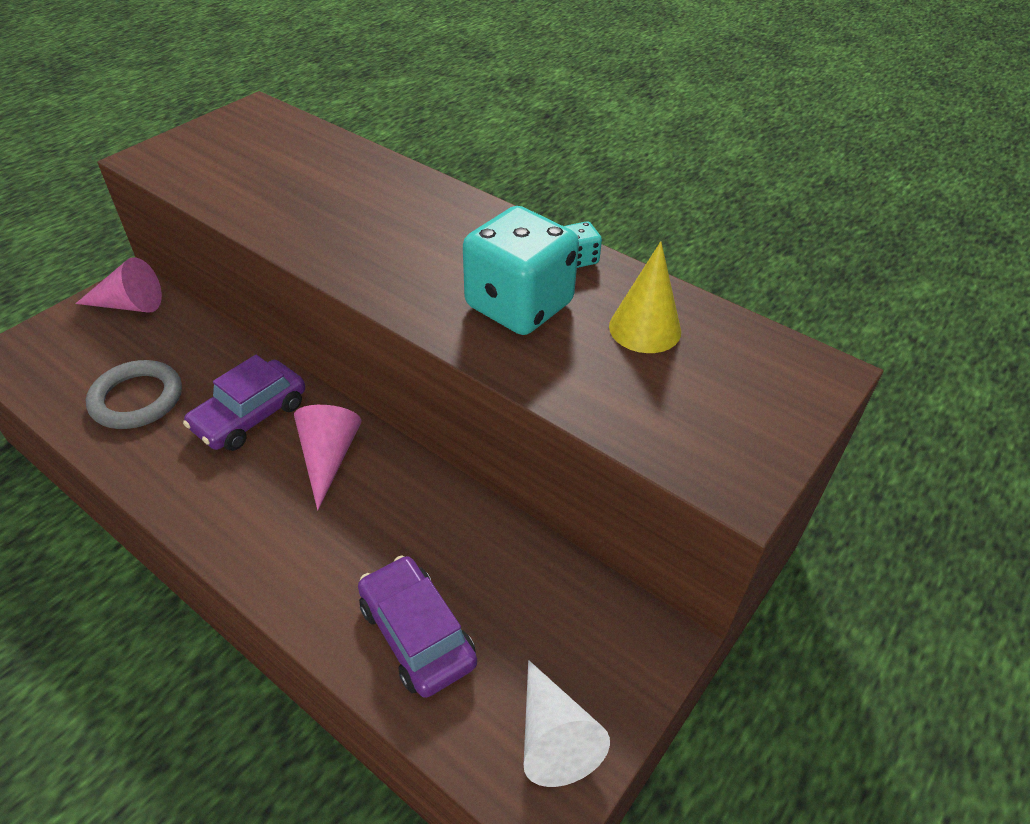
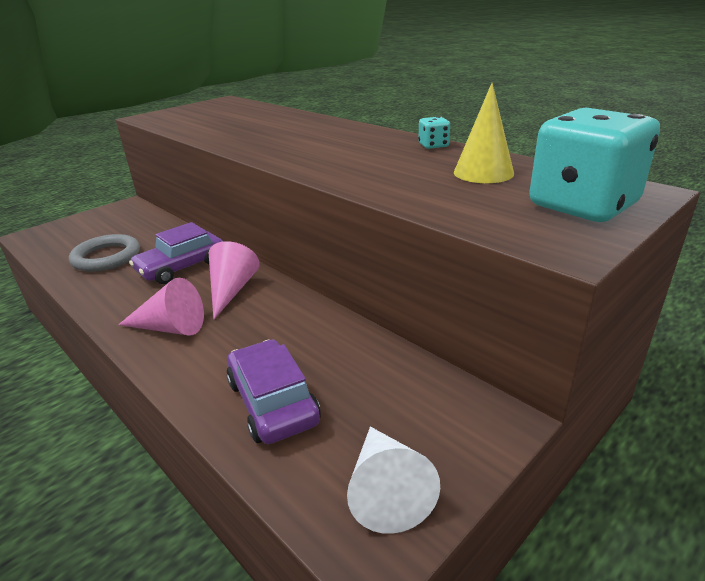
camera: 10 degrees right, 15 degrees down
(129, 305) = (122, 213): pink cone -> pink cone (170, 327)
(519, 305) = (382, 164): turquoise dice -> turquoise dice (582, 205)

